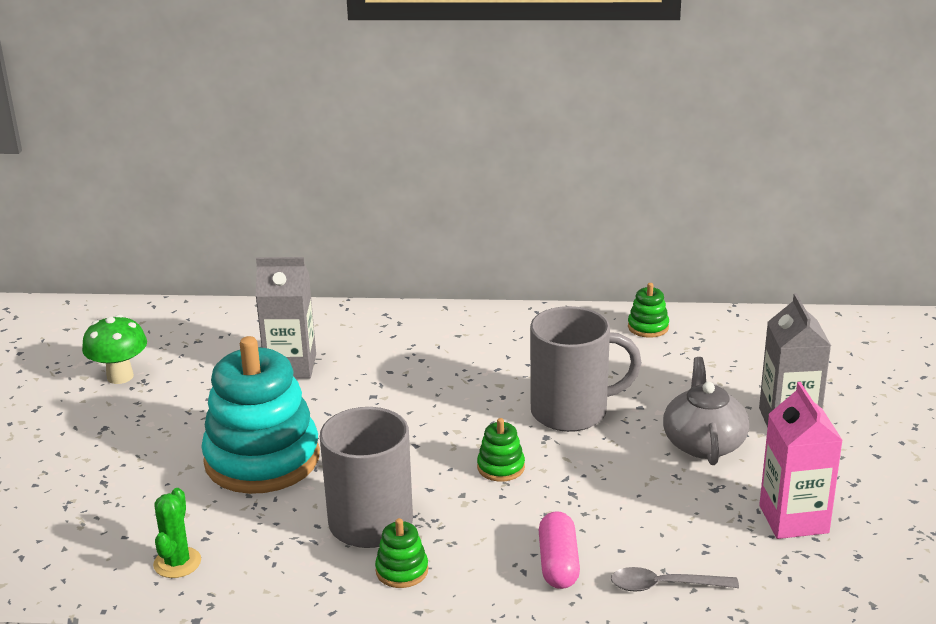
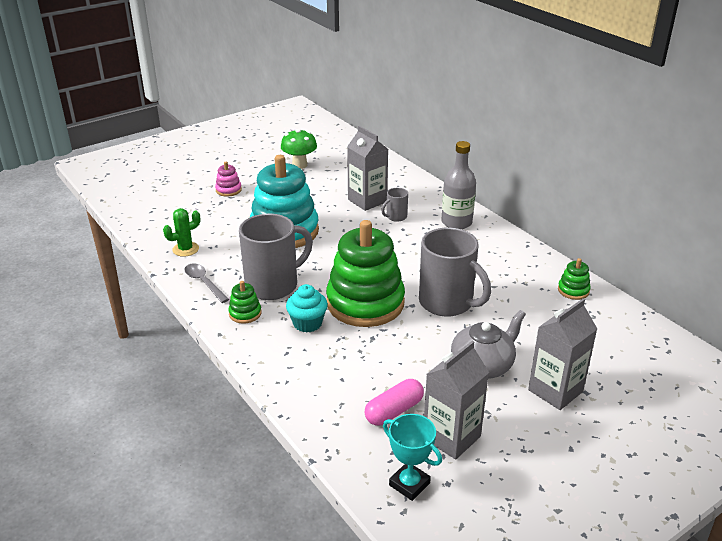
camera: 50 degrees right, 5 degrees up
(83, 462) = (228, 190): none -> pink stacking toy
(357, 364) = (395, 217): none -> grey mug
(430, 330) = (456, 222): none -> grey bottle
(486, 528) = (307, 323): none -> turquoise cupcake
(501, 467) = (365, 303): green stacking toy -> green stacking toy, size x2.45
(558, 563) = (305, 362): pink capsule -> pink capsule (394, 411)
(664, 585) = (327, 410): grey spoon -> grey spoon (204, 282)
(793, 519) = (451, 437): pink carton -> grey carton
(837, 581) = (409, 484): none -> turquoise trophy

